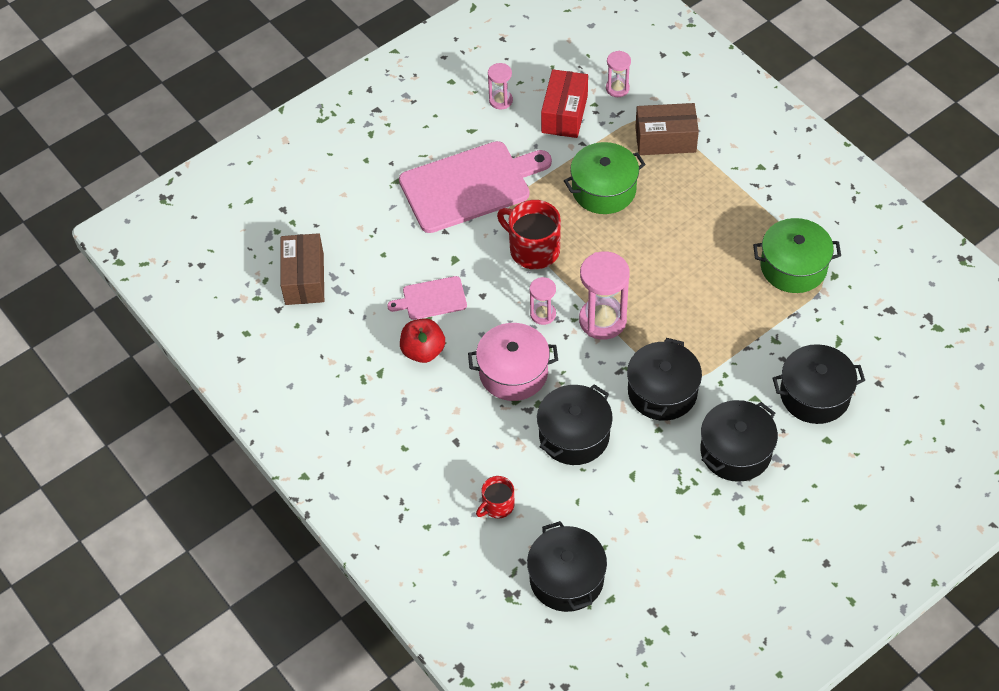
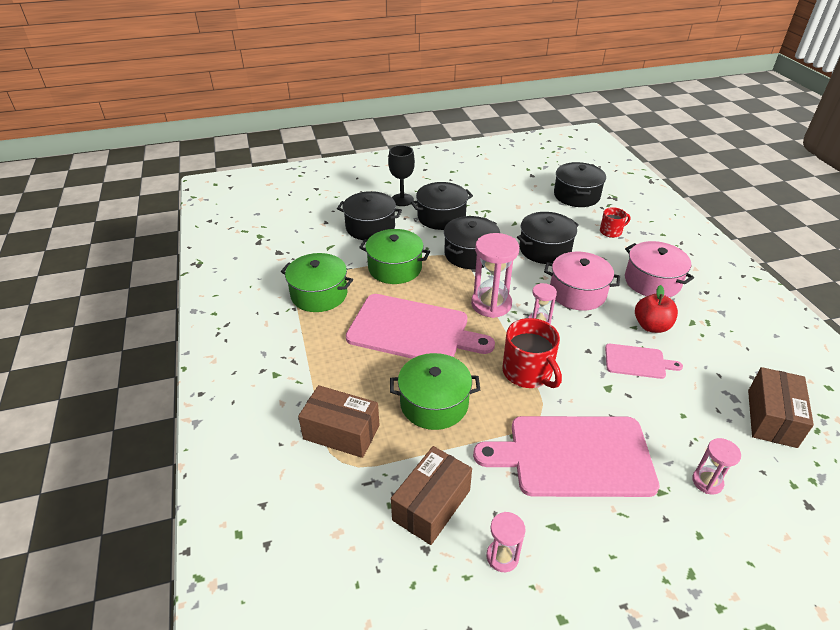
camera: 160 degrees left, 15 degrees down
(430, 423) = (652, 281): none -> pink pot
(564, 114) = (431, 505): red box -> brown box
(617, 88) = (351, 516): pink hourglass -> pink hourglass (707, 482)
(666, 257) = (413, 330): none -> pink cutting board
(737, 335) = (395, 268): none -> green pot
(811, 469) = (402, 200): none -> black goblet

